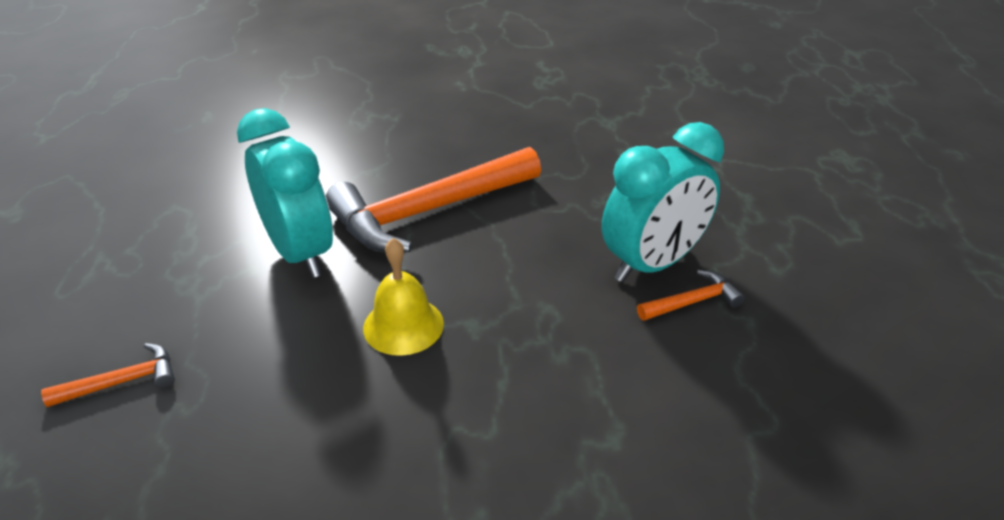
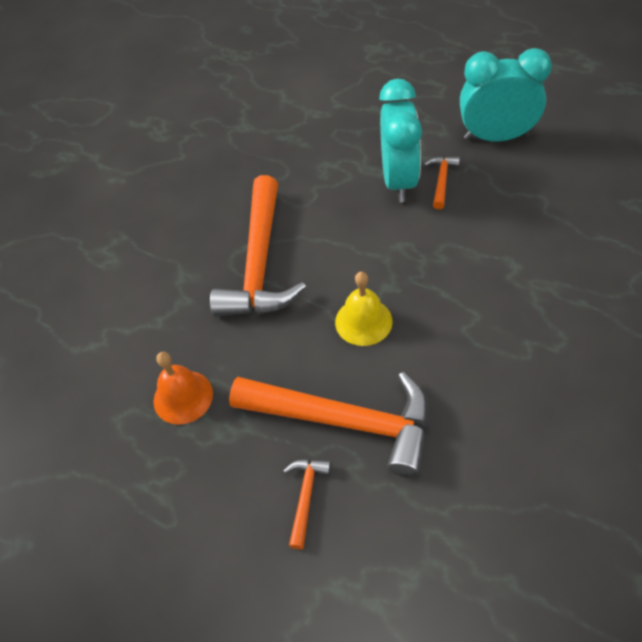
camera: 50 degrees left, 15 degrees up
(219, 235) = (183, 397): none -> orange bell
(244, 372) = (345, 421): none -> orange hammer
(300, 253) = (246, 352): turquoise clock -> turquoise clock (496, 137)

